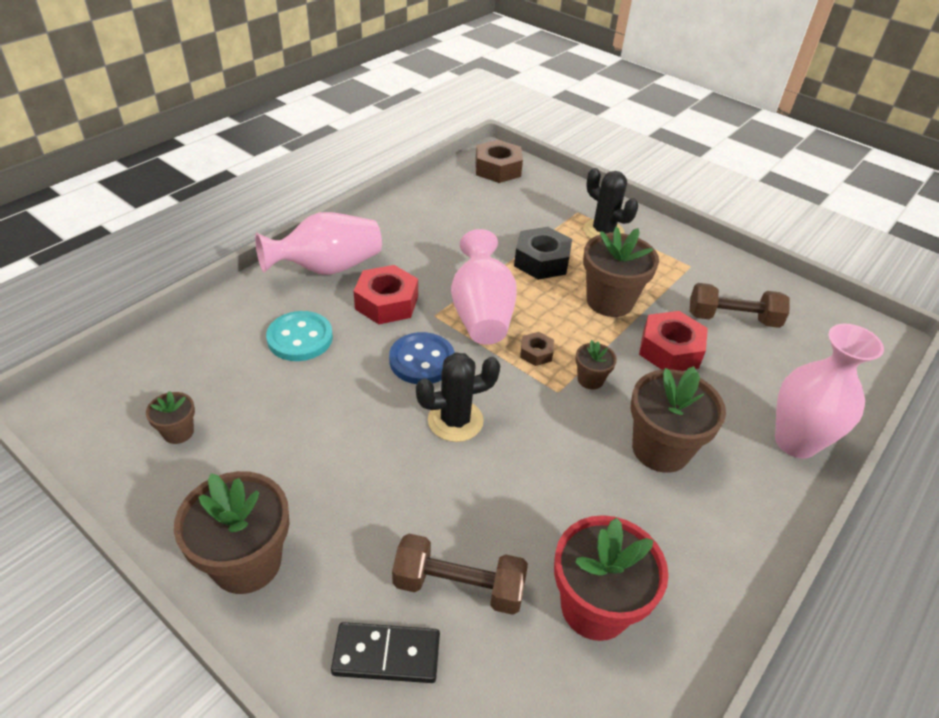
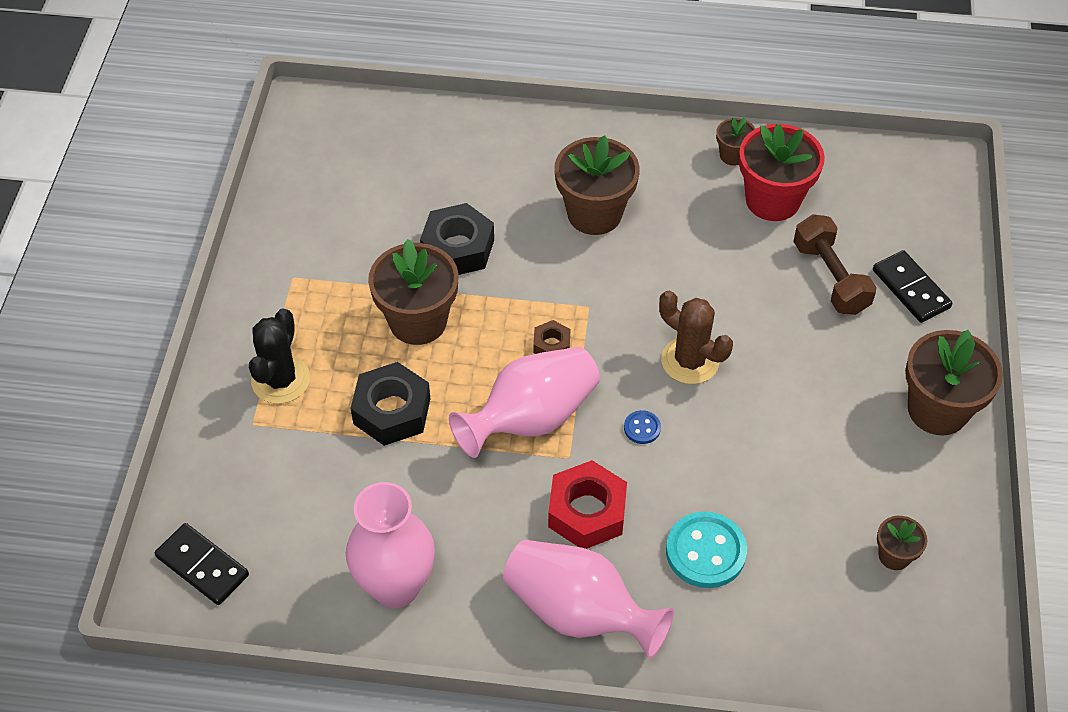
camera: 120 degrees left, 10 degrees up
(422, 360) = (642, 428): blue button -> blue button, size x0.48
(455, 420) = (690, 361): black cactus -> brown cactus
(497, 169) = (202, 566): brown nut -> black domino
(590, 379) = (552, 290): brown flower pot -> brown flower pot (733, 155)
(670, 350) = (458, 248): red nut -> black nut
(732, 319) = (366, 217): brown dumbbell -> none
(795, 442) = (509, 136): pink vase -> pink vase (396, 586)

